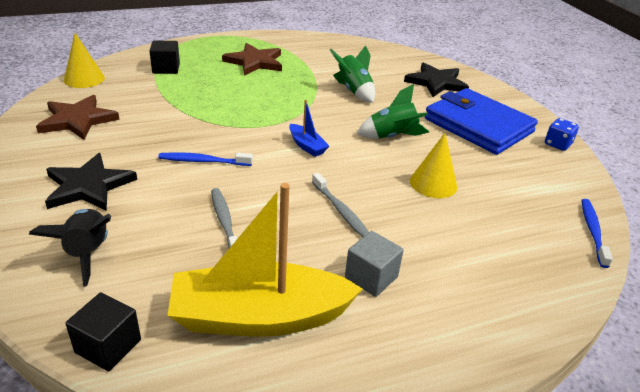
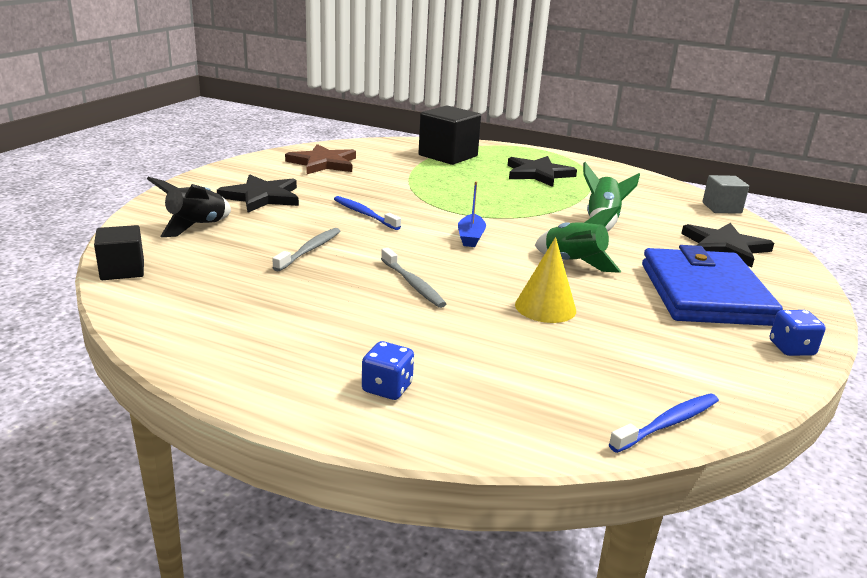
camera: 45 degrees right, 10 degrees down
(84, 79) = (372, 144): yellow cone -> none
(166, 68) = (448, 156): black cube -> black cube, size x1.68
(255, 62) = (538, 174): brown star -> black star
(259, 317) = (228, 304): yellow boat -> none
(341, 211) = (413, 284): grey toothbrush -> grey toothbrush turned 45 degrees counterclockwise
(371, 277) = (351, 329): grey cube -> grey cube (721, 208)
(464, 310) = (387, 388): none -> blue dice

